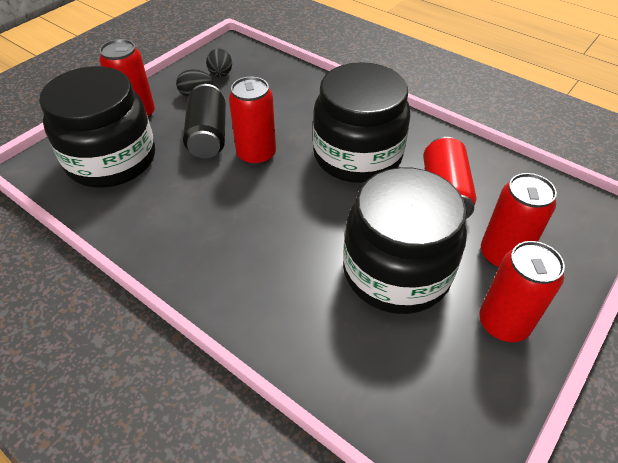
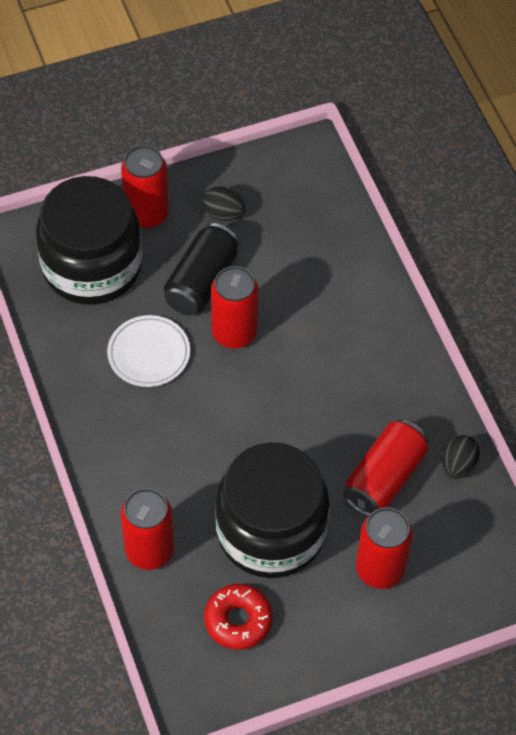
camera: 30 degrees right, 10 degrees up
(197, 195) = (149, 353): none -> white plate
(220, 74) = (268, 195): black egg -> black egg (458, 465)
(357, 155) = (334, 387): black jar -> none
(433, 360) = (238, 620): none -> red donut
(503, 323) = (322, 625): red can -> red can (149, 550)

